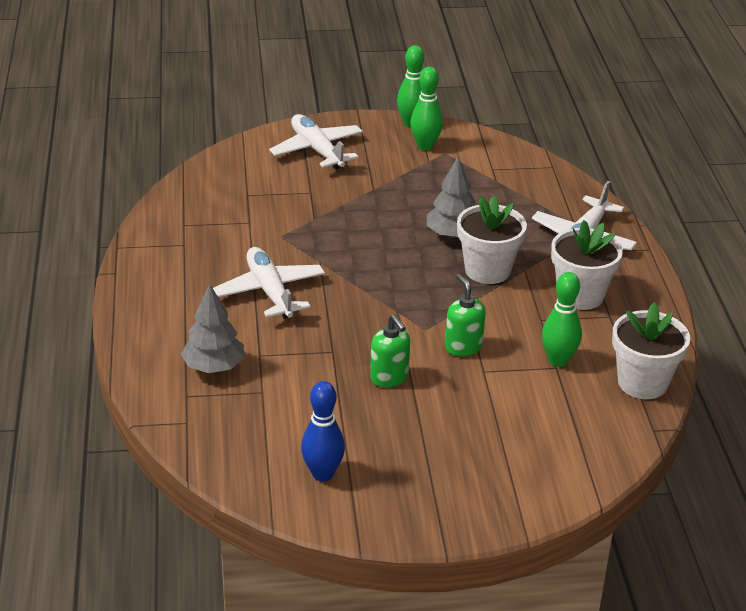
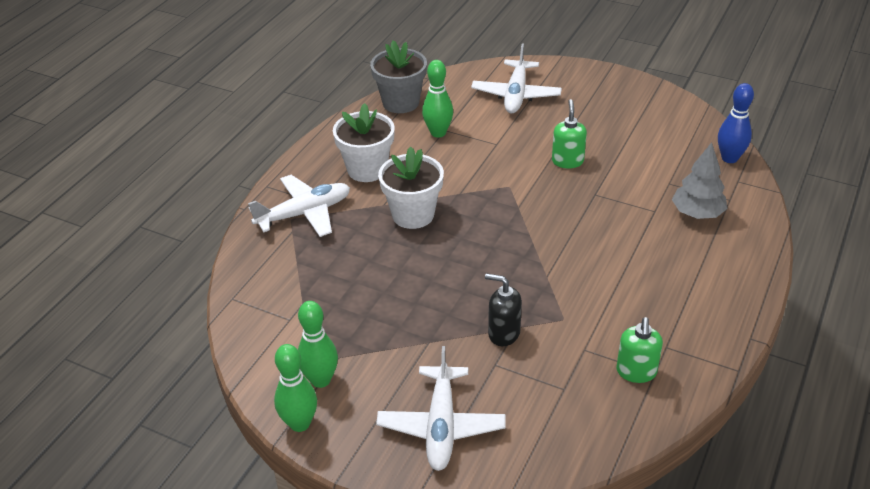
camera: 145 degrees left, 5 degrees up
(270, 291) = (612, 262): white plane -> white plane (516, 95)
(321, 211) = (503, 333): none -> black soap dispenser
(322, 474) = (659, 120): blue bowling pin -> blue bowling pin (729, 158)
(452, 234) = (406, 259): grey tree -> none
(463, 347) = (494, 163): green soap dispenser -> green soap dispenser (636, 372)
(642, 383) = (400, 102): white flower pot -> grey flower pot

